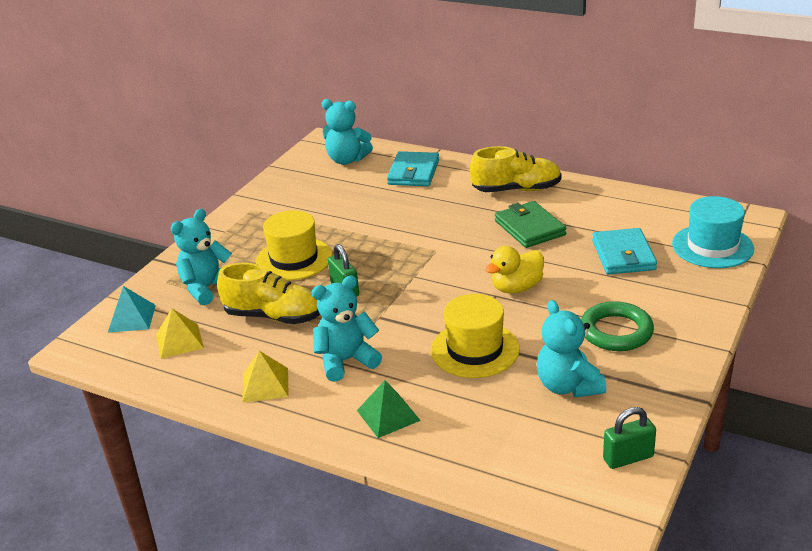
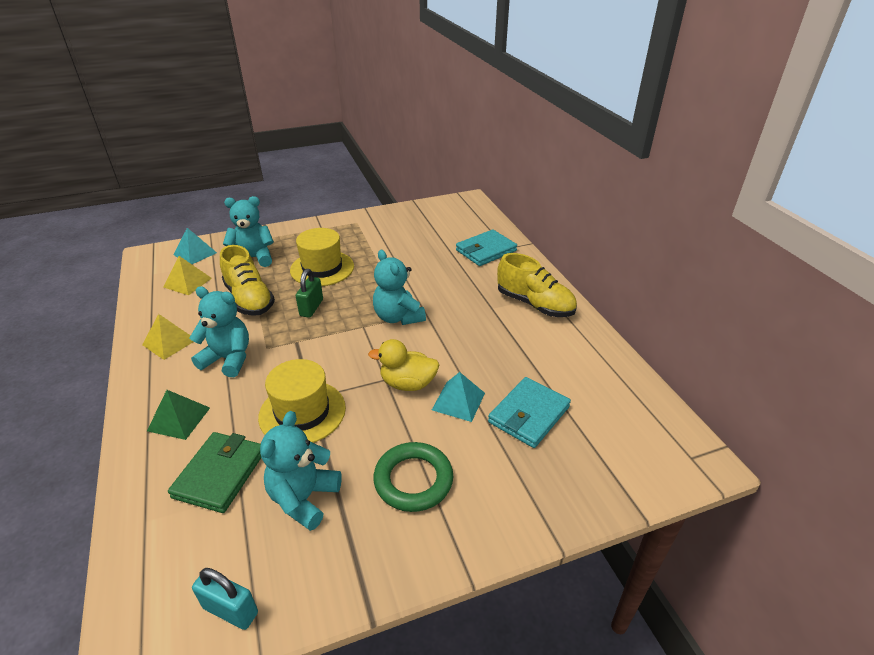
camera: 40 degrees right, 5 degrees up
(347, 160) = (460, 219): turquoise teddy bear -> turquoise teddy bear (398, 317)
(529, 228) = (495, 341): green wallet -> green wallet (220, 474)
(568, 276) = (458, 401): none -> turquoise pyramid
(628, 458) = (230, 610): green padlock -> turquoise padlock
(712, 246) = (621, 464): turquoise hat -> none

